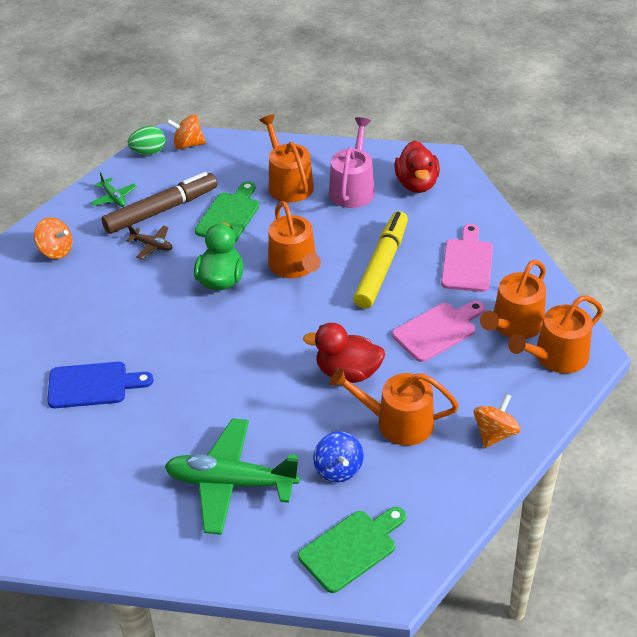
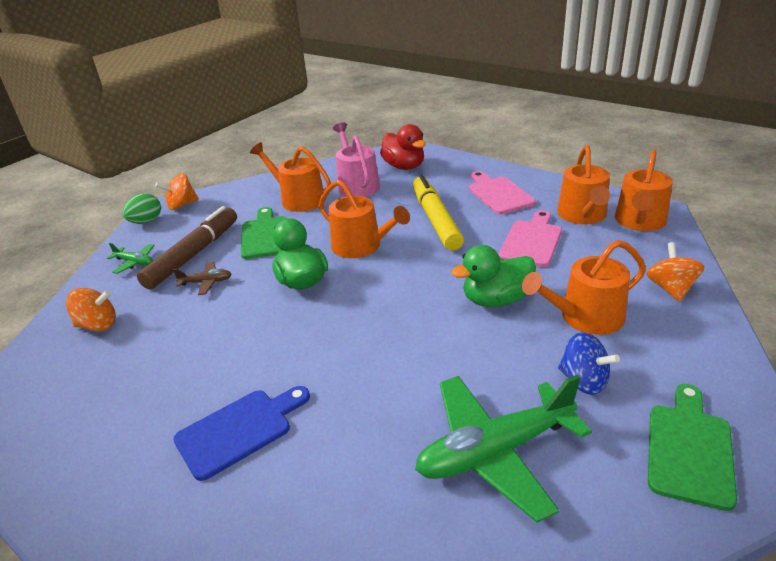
camera: 30 degrees left, 10 degrees down
(348, 372) = (496, 300): red duck -> green duck

